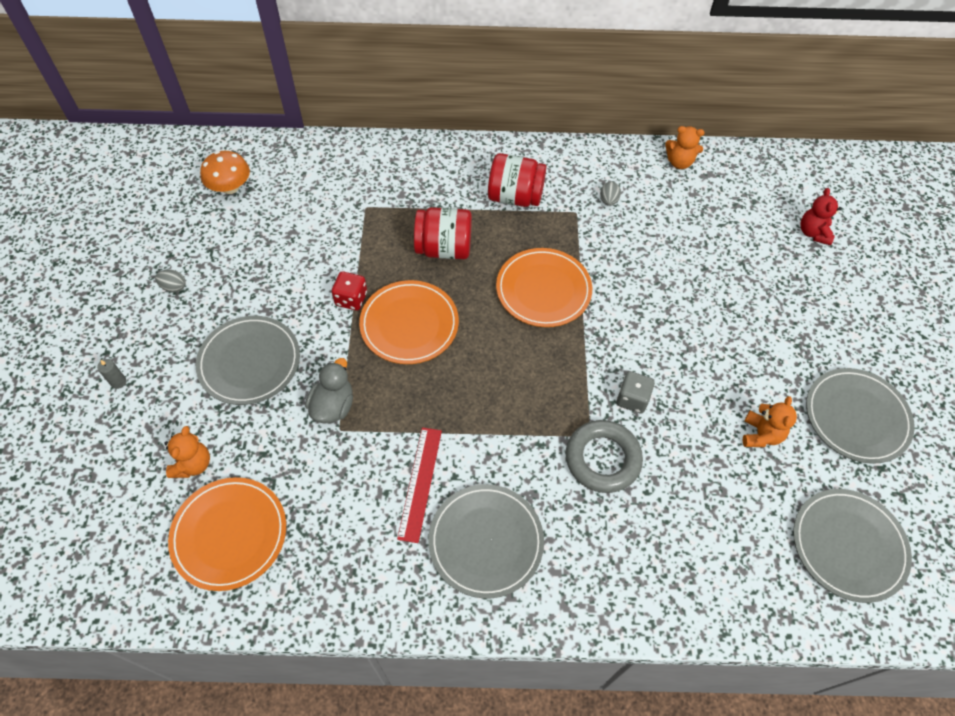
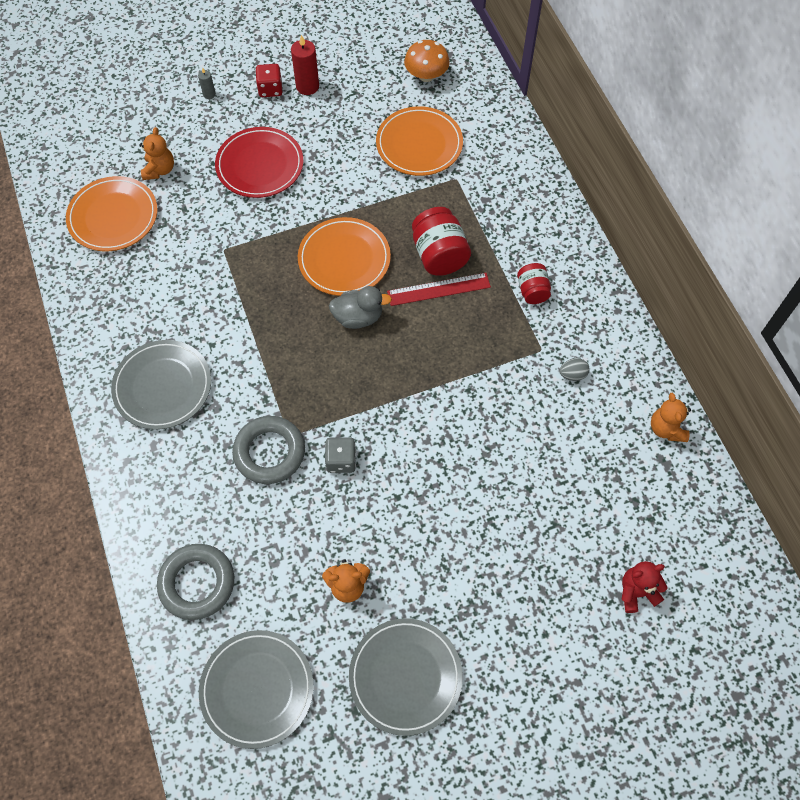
camera: 70 degrees right, 5 degrees up
(174, 287) = (307, 86): grey egg -> red candle
(193, 464) = (159, 170): orange teddy bear -> orange teddy bear turned 75 degrees counterclockwise
(249, 362) = (260, 165): grey plate -> red plate
(333, 406) = (243, 236): grey duck -> grey duck (358, 317)
(351, 299) = (351, 207): red dice -> red dice (270, 89)
(420, 483) = (197, 322): red ruler -> red ruler (438, 289)
(515, 197) = (532, 291): red jar -> red jar, size x0.60
(543, 290) = (431, 350): orange plate -> orange plate (419, 144)
(727, 571) = (197, 583): none -> grey ring

